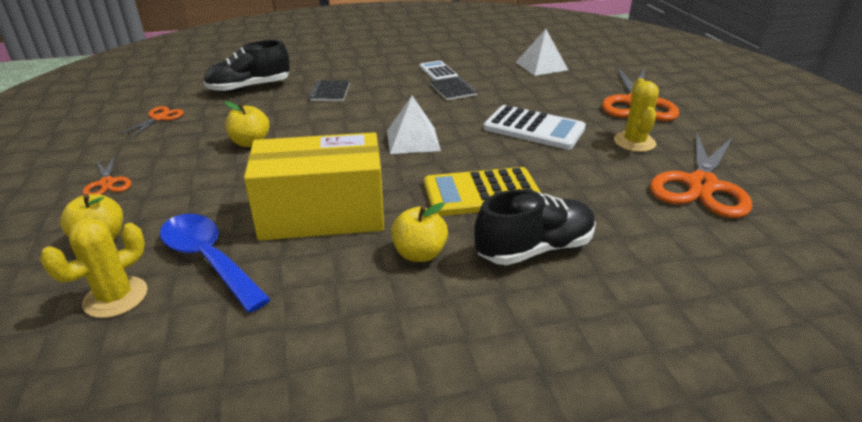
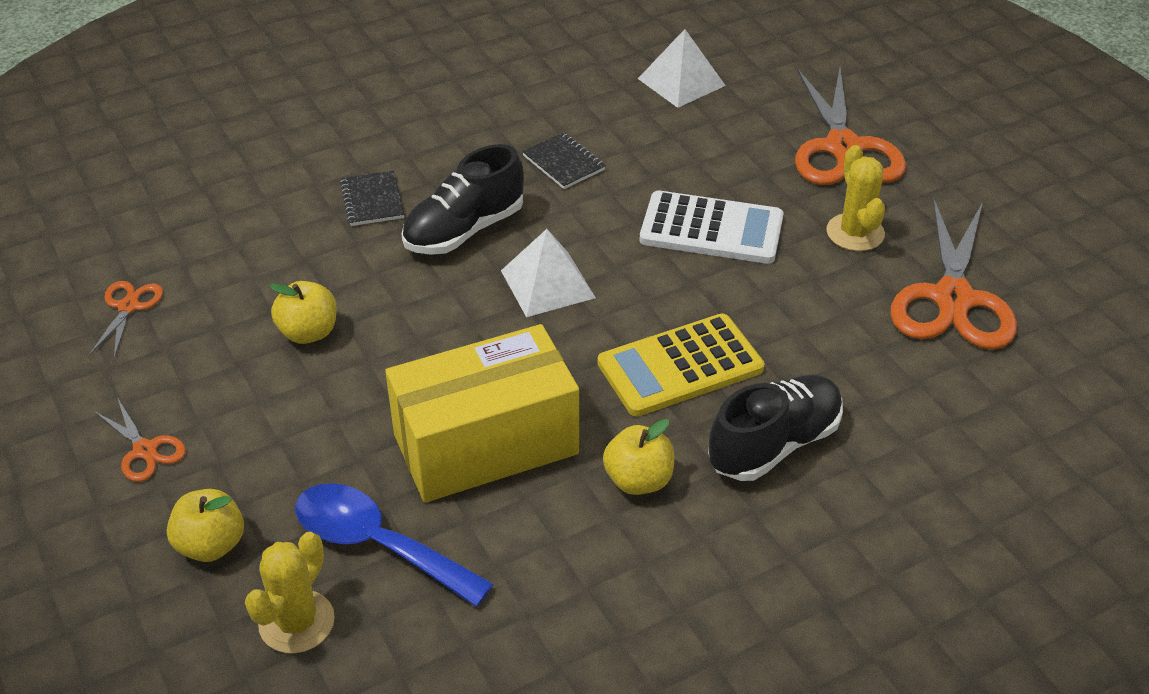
camera: 15 degrees left, 10 degrees up
(249, 88) = (233, 212): black shoe -> black shoe (464, 230)
(438, 72) = (524, 122): white calculator -> none

